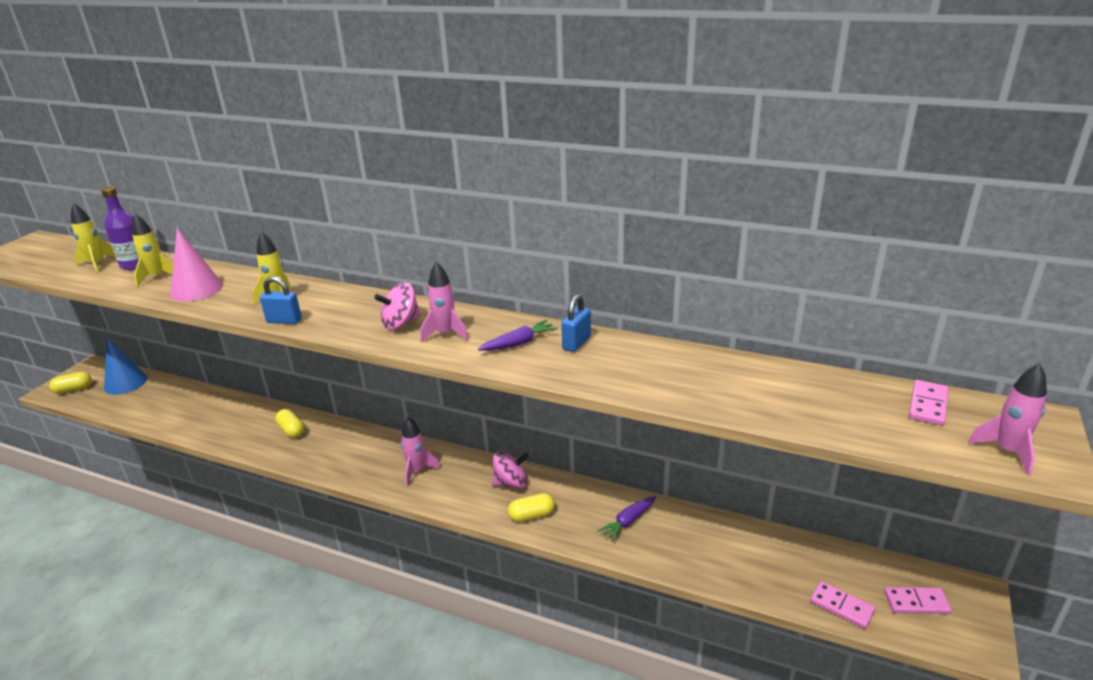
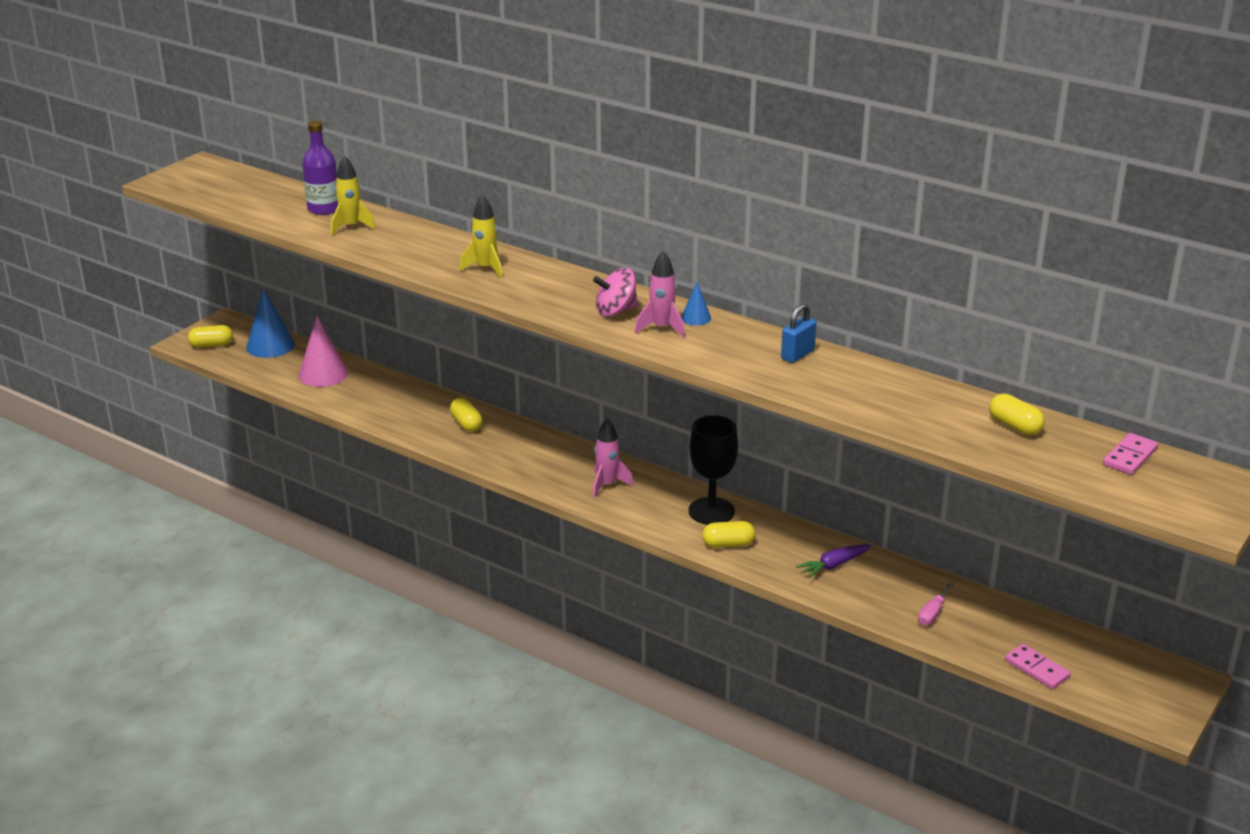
camera: 10 degrees right, 0 degrees up
(97, 264) = (282, 203): yellow rocket -> none
(196, 289) = (396, 246): pink cone -> pink cone (323, 374)
(284, 321) = (493, 292): blue padlock -> none
(475, 320) = (696, 318): none -> blue cone
(511, 483) = (711, 511): pink spinning top -> black goblet
(518, 343) = (737, 347): purple carrot -> none
(728, 559) = (933, 613): none -> pink screwdriver
(804, 388) = (1014, 426): none -> yellow capsule
(916, 602) = (1119, 677): pink domino -> none
(1007, 451) = (1178, 502): pink rocket -> none

